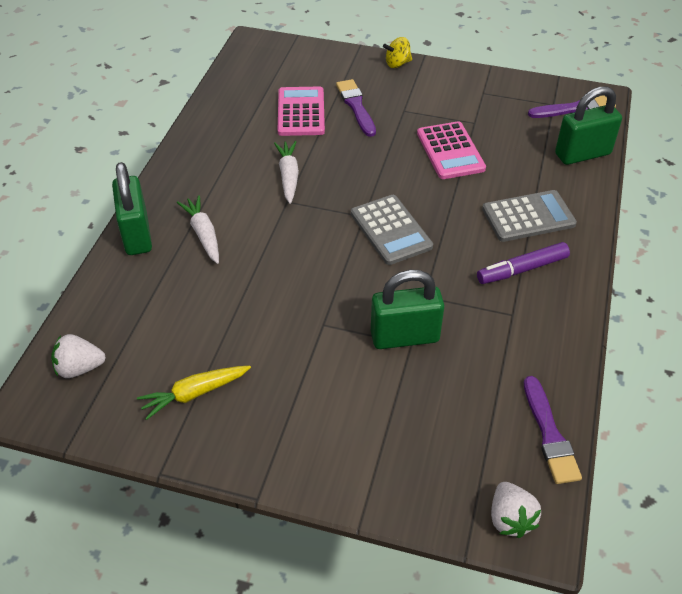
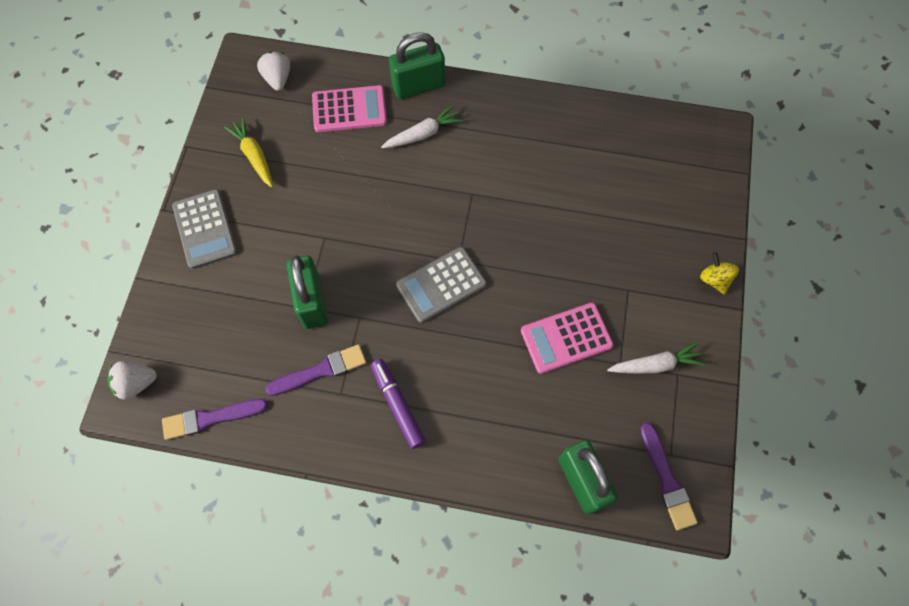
camera: 85 degrees right, 20 degrees up
(288, 176) = (507, 191): white carrot -> white carrot (655, 364)
(301, 112) = (607, 191): pink calculator -> pink calculator (349, 109)
(356, 106) = (626, 242): purple brush -> purple brush (321, 370)
(528, 217) = (472, 415): grey calculator -> grey calculator (205, 229)

